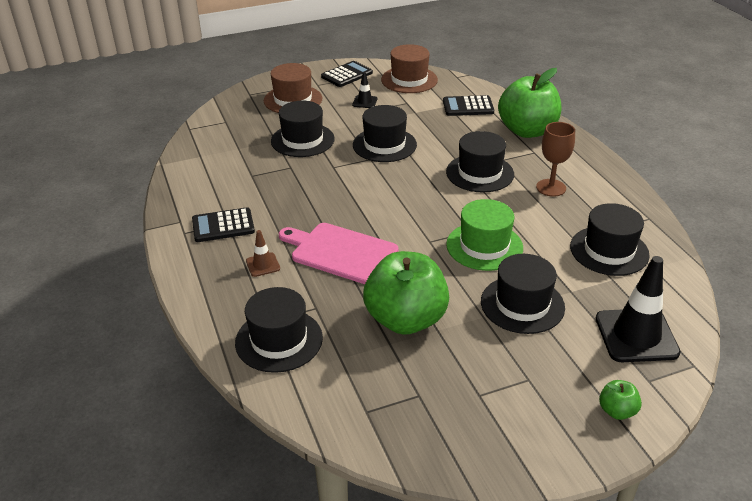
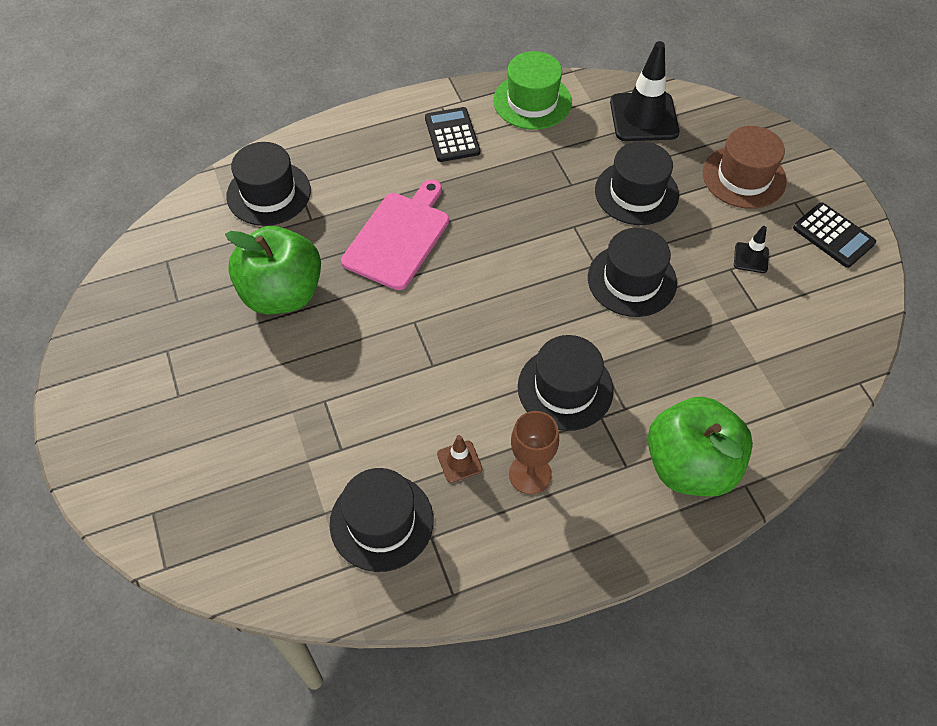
camera: 90 degrees right, 20 degrees up
(263, 265) = (383, 173): brown traffic cone -> brown traffic cone (459, 461)
(409, 80) = (833, 315): brown hat -> none
(468, 107) = (757, 390): black calculator -> none
(484, 246) = (401, 378): green hat -> green hat (532, 101)
(522, 304) = (291, 405): black hat -> none
(617, 411) = (119, 470): green apple -> none
(636, 335) = (222, 517): black traffic cone -> black traffic cone (644, 117)

